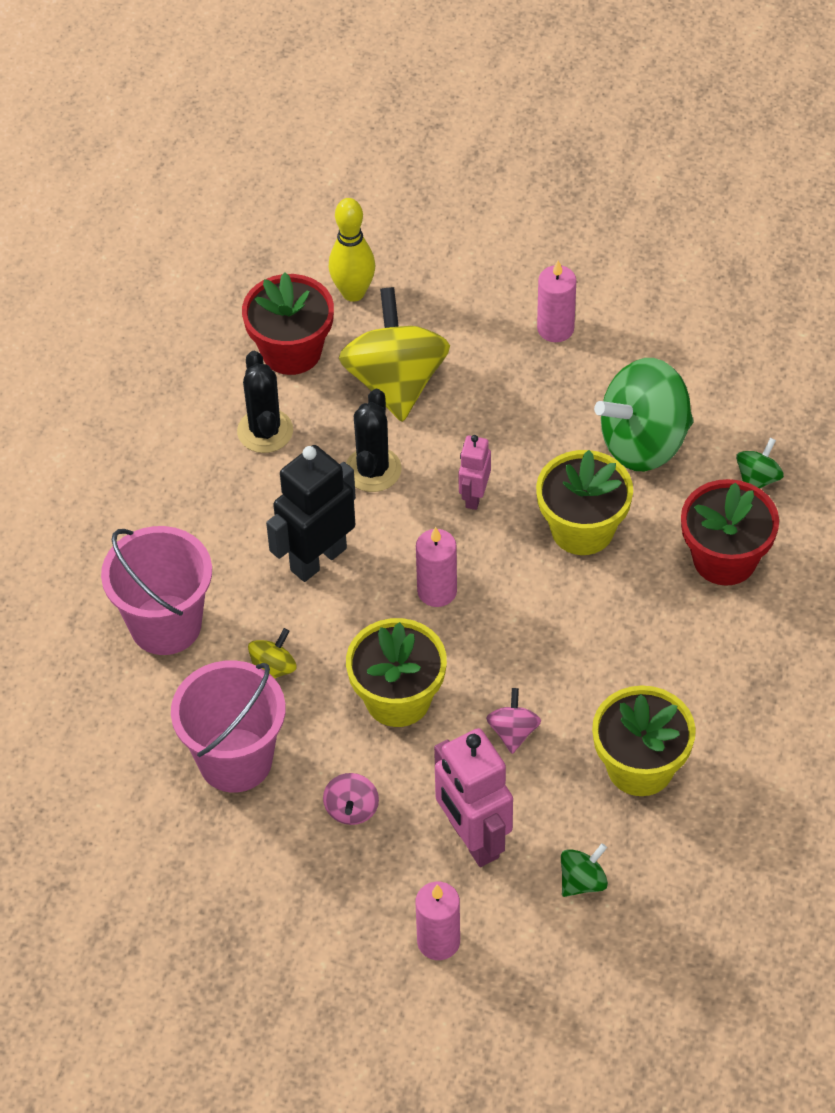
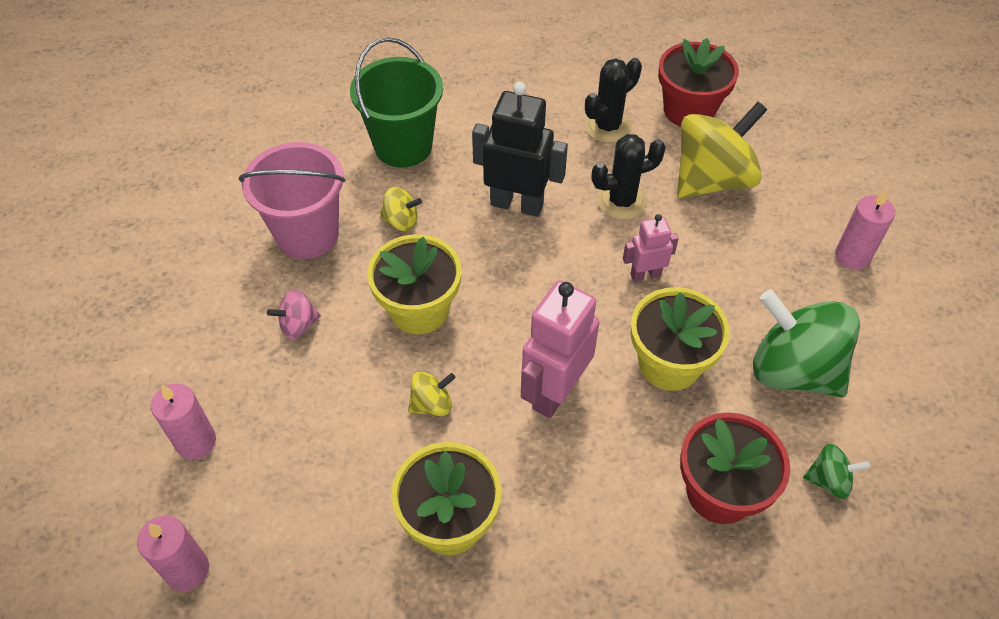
camera: 60 degrees right, 0 degrees up
(165, 625) = (403, 146): pink bucket -> green bucket
(353, 293) = (770, 121): yellow bowling pin -> none
(437, 591) = (537, 290): pink candle -> pink candle (187, 570)
(473, 839) = (309, 422): pink robot -> pink robot (554, 392)
(513, 732) = (432, 404): pink spinning top -> yellow spinning top
(582, 881) = (304, 528): green spinning top -> none

